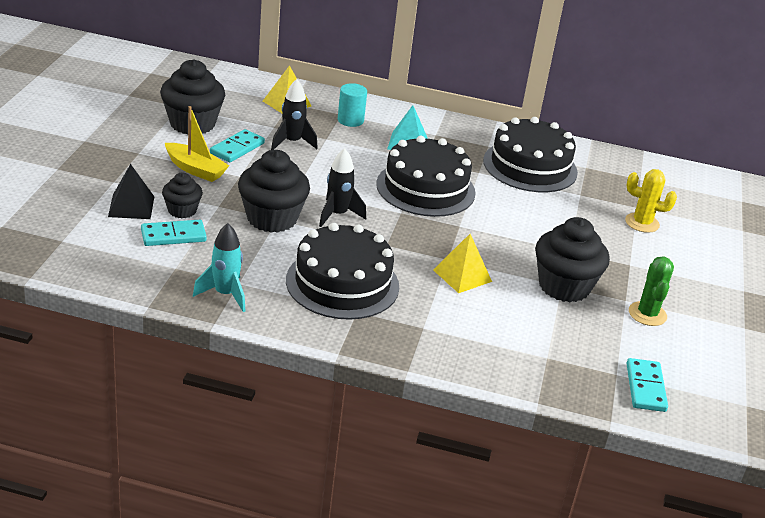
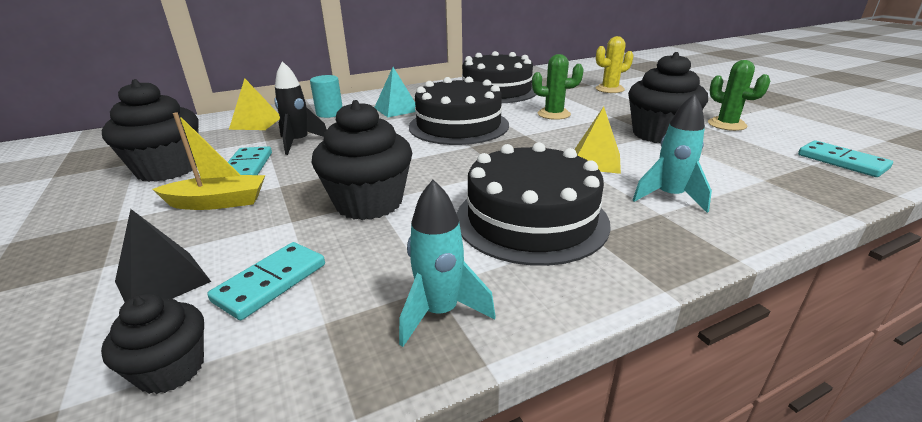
camera: 35 degrees left, 5 degrees down
(182, 210) = (249, 248): black cupcake -> black cupcake (171, 369)
(337, 215) = (425, 170): black rocket -> none
(452, 324) = (669, 197): none -> turquoise rocket
(523, 220) = (553, 114): none -> green cactus

